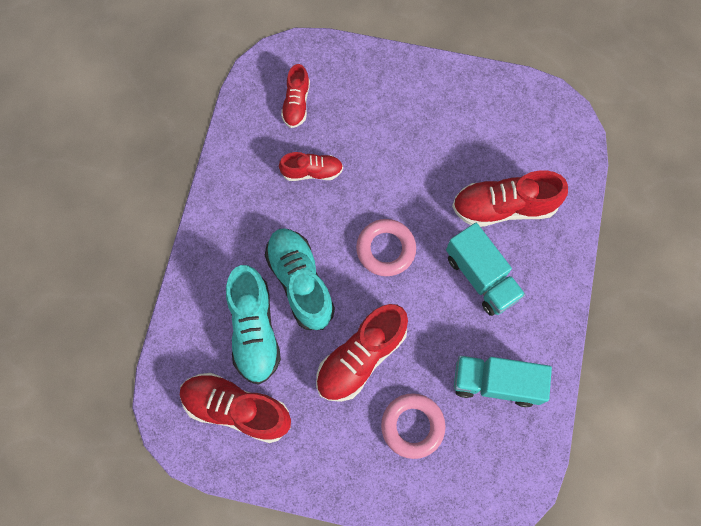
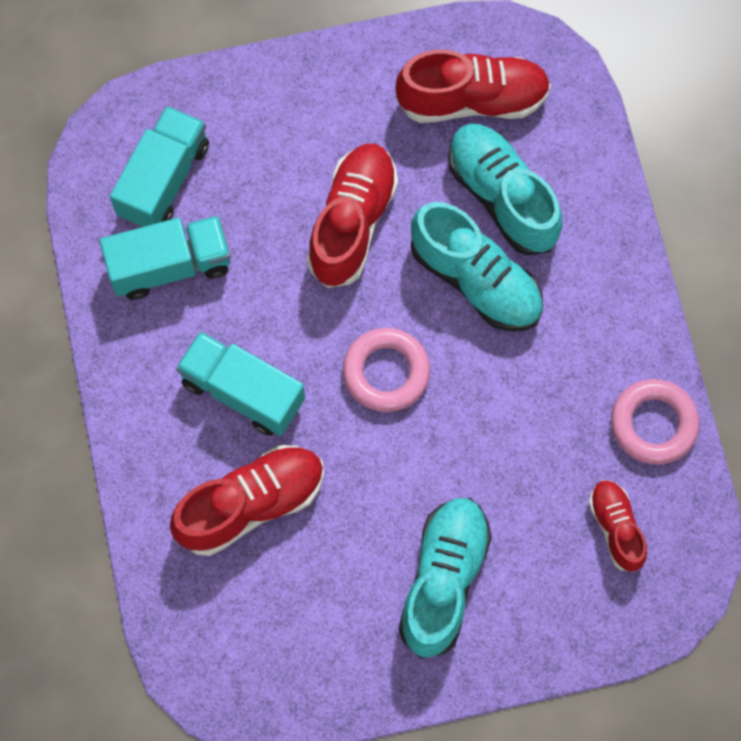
camera: 155 degrees right, 0 degrees up
(312, 172) = (539, 435): red shoe -> none
(409, 118) = (443, 580): none -> turquoise shoe
(412, 426) = (252, 172): pink ring -> pink ring (653, 424)
(477, 449) = (163, 180): none -> turquoise truck

